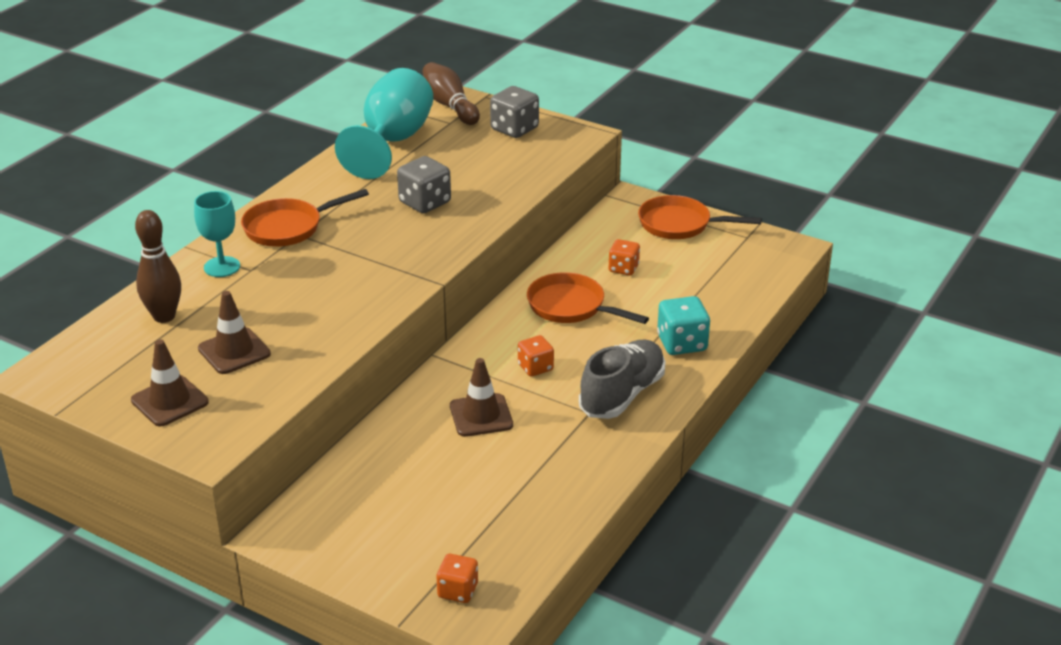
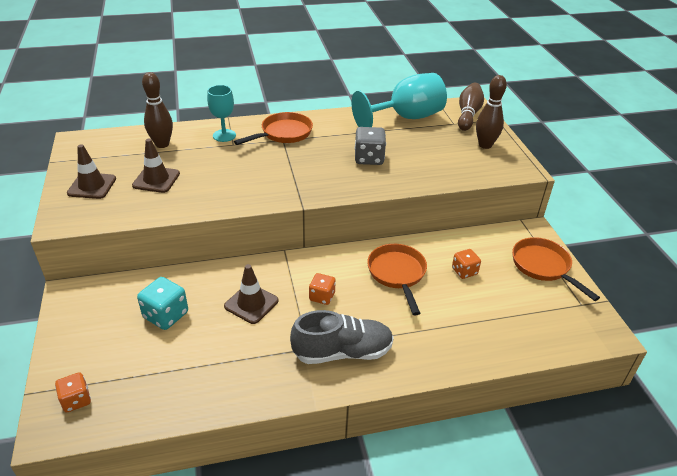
camera: 45 degrees right, 5 degrees up
(288, 228) = (283, 133): orange pan -> orange pan turned 120 degrees clockwise
(514, 129) = (485, 145): grey dice -> brown bowling pin
(682, 343) = (429, 346): turquoise dice -> turquoise dice (166, 315)

